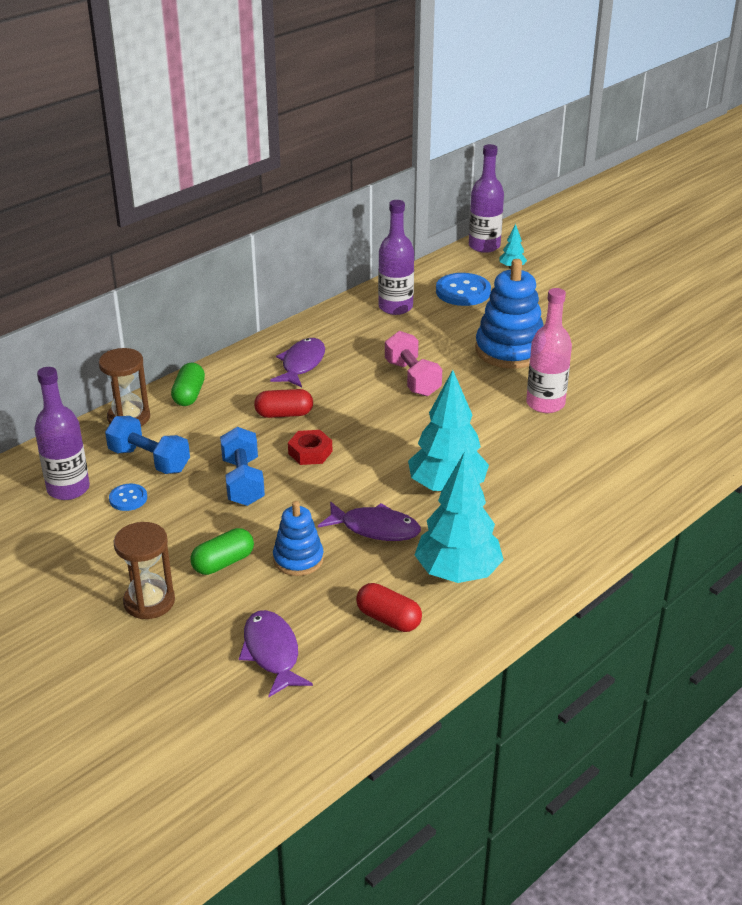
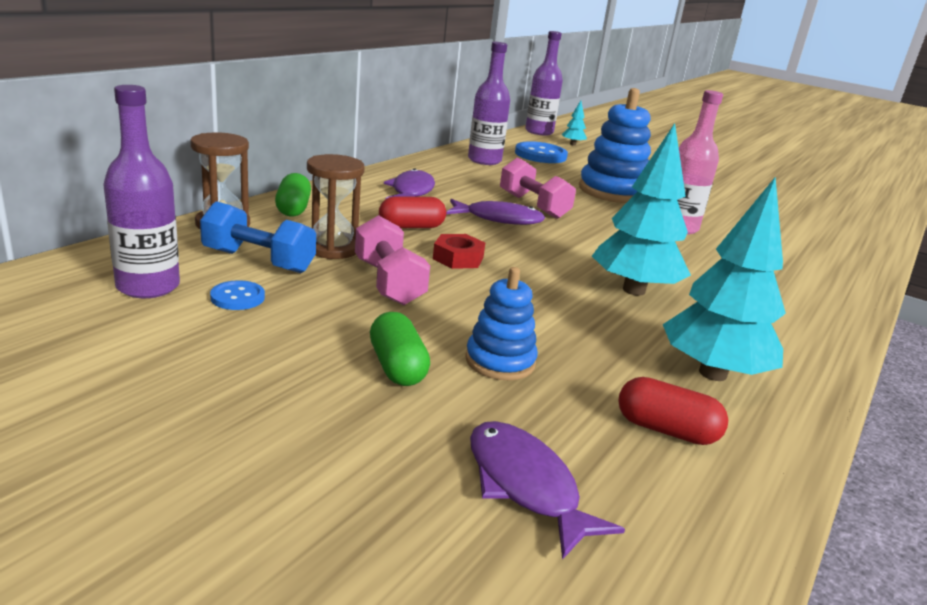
camera: 15 degrees left, 10 degrees down
(149, 601) = (299, 419): brown hourglass -> brown hourglass (332, 248)
(223, 563) = (397, 367): green capsule -> green capsule turned 60 degrees counterclockwise
(243, 482) = (389, 282): blue dumbbell -> pink dumbbell
(375, 528) = (579, 328): purple fish -> purple fish (499, 219)

